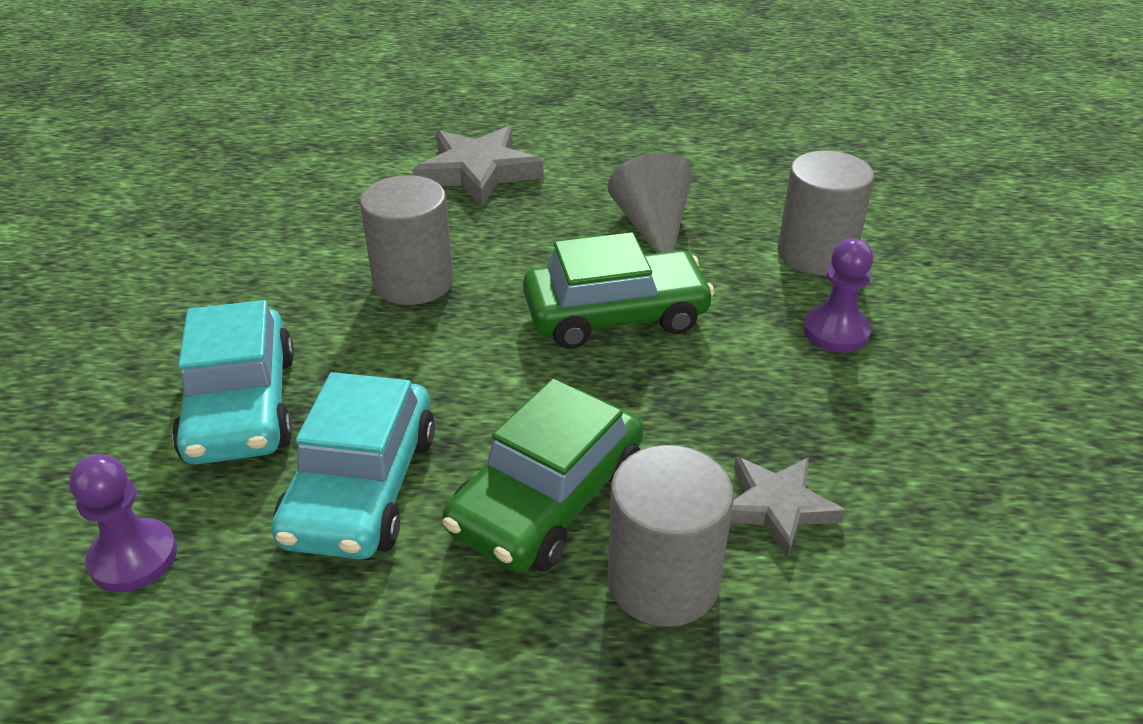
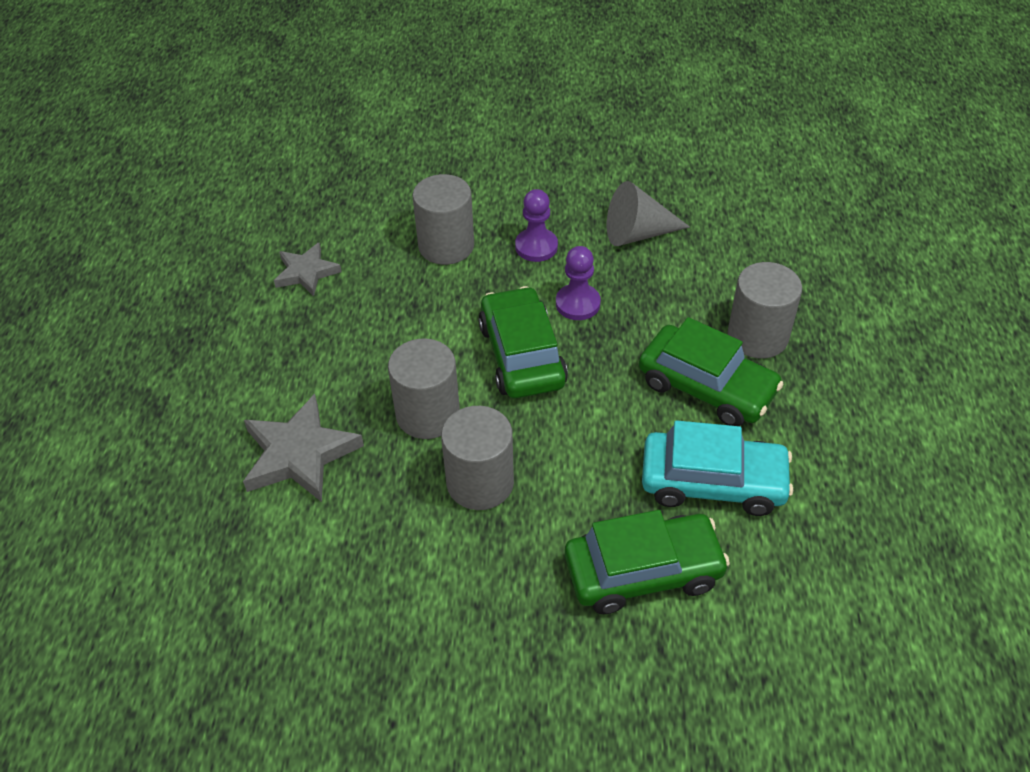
camera: 90 degrees left, 10 degrees up
(133, 557) = (795, 598): purple pawn -> purple pawn (577, 303)
(241, 406) = (643, 572): turquoise car -> green car
(521, 245) = (428, 414): none -> grey cylinder
(653, 228) = (406, 332): grey cone -> grey cone (638, 233)
(777, 507) = (696, 288): grey star -> grey star (306, 272)

